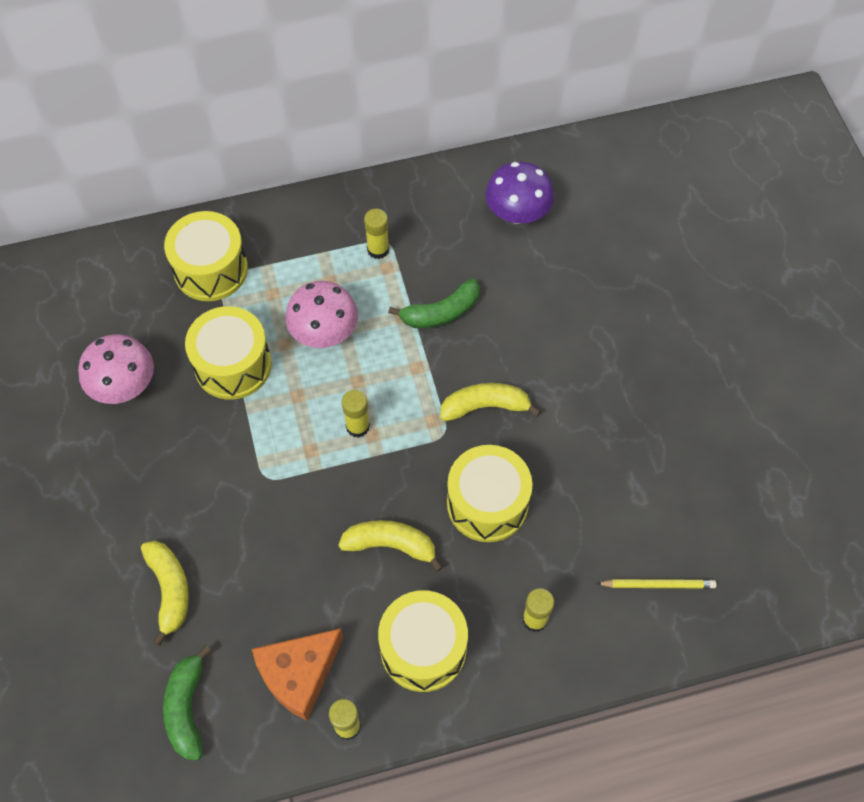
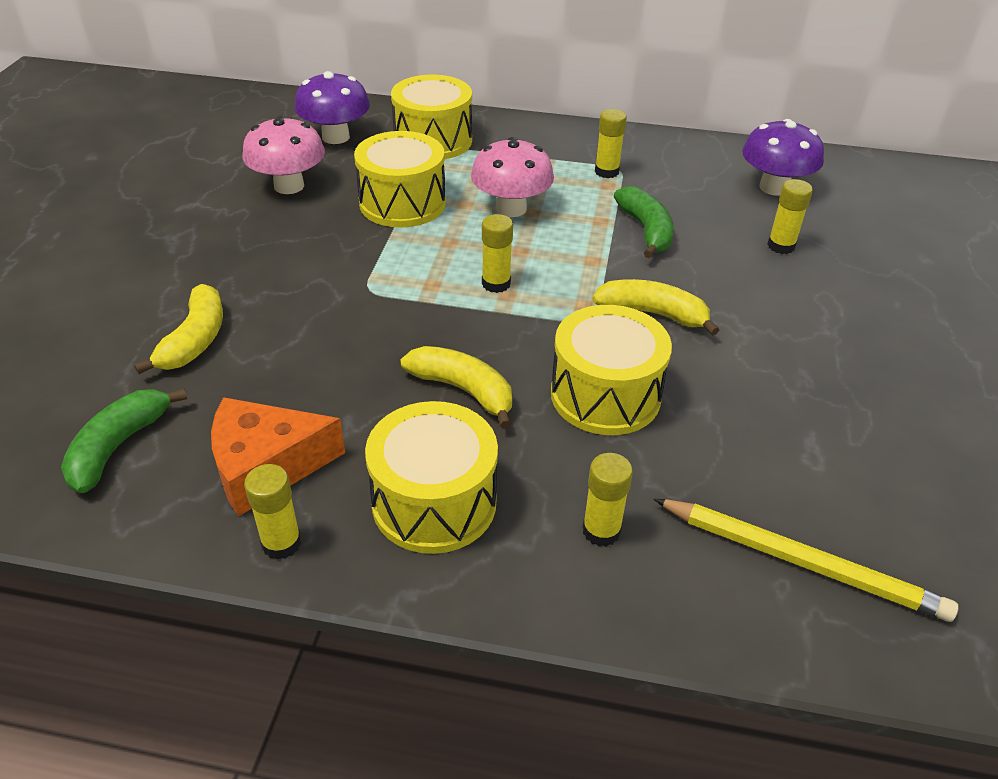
camera: 25 degrees right, 20 degrees down
(122, 302) = (335, 137): none -> purple mushroom
(441, 312) = (646, 230): green banana -> green banana turned 105 degrees counterclockwise
(547, 286) = (781, 246): none -> yellow glue stick
(657, 585) = (800, 562): yellow pencil -> yellow pencil, size x1.62

